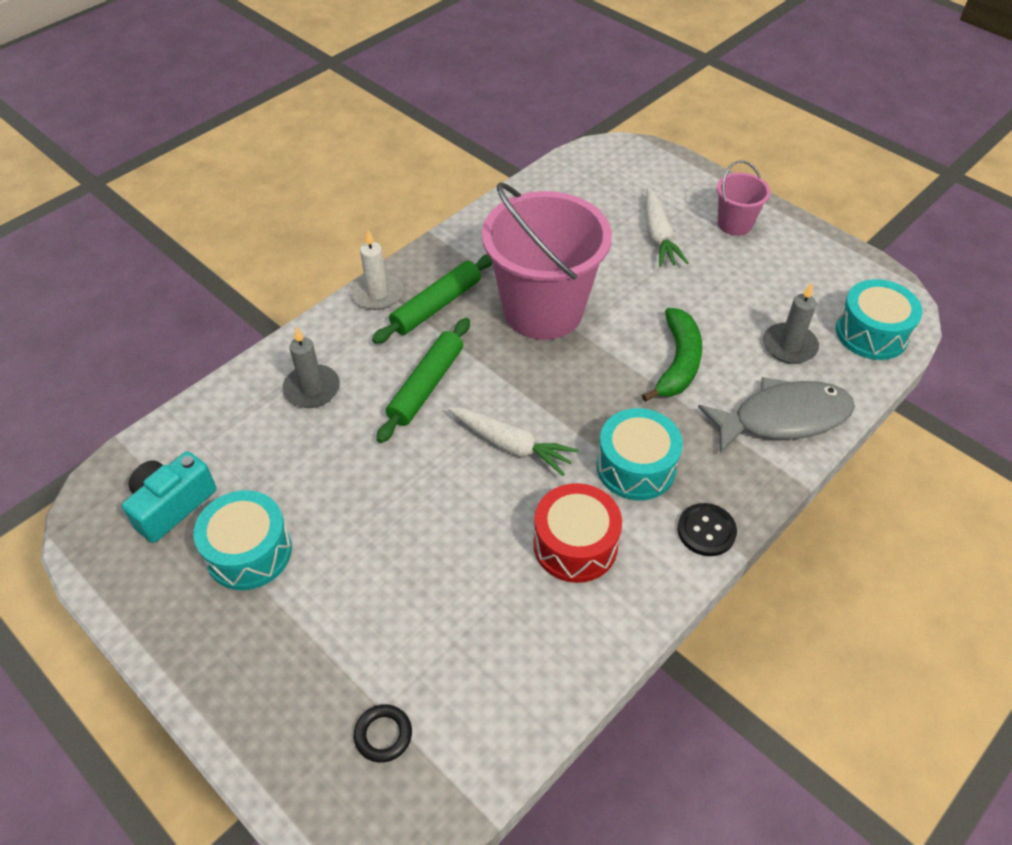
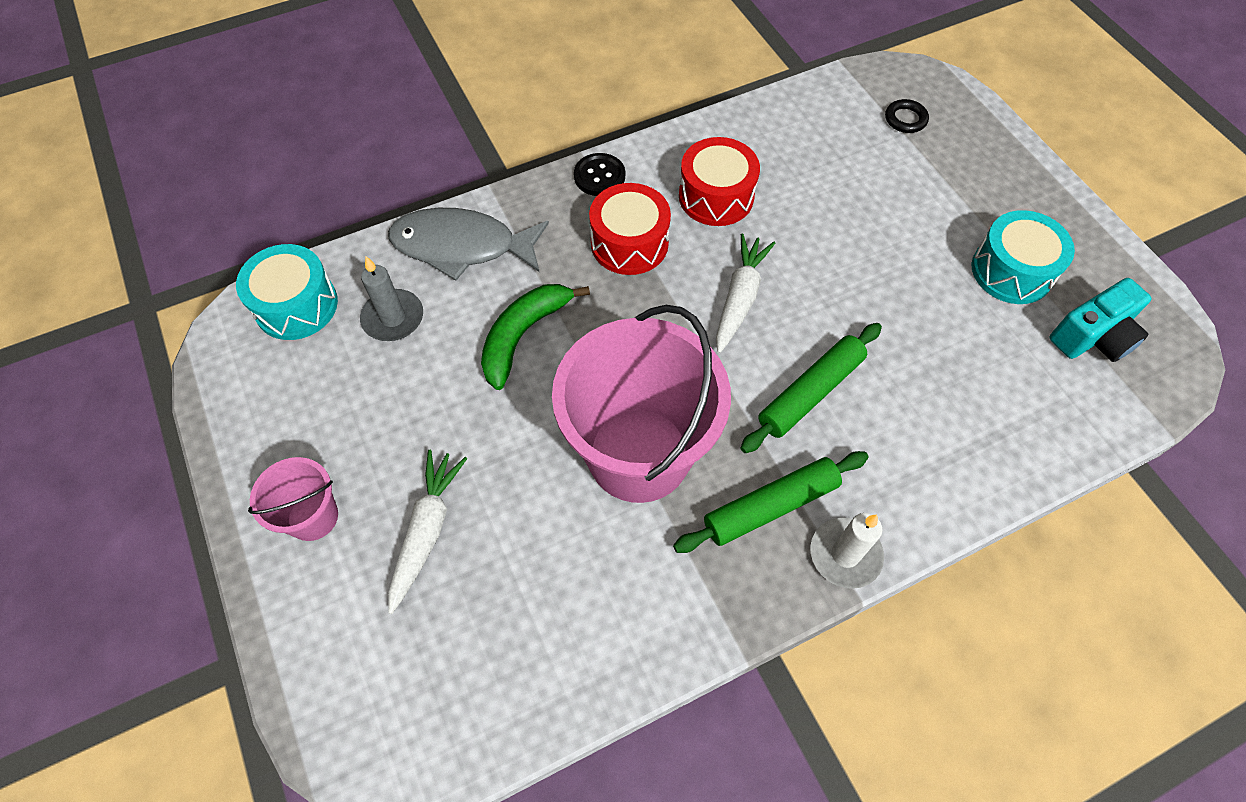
camera: 160 degrees left, 10 degrees up
(312, 389) = (943, 429): grey candle -> none
(511, 445) = (740, 298): white carrot -> white carrot turned 60 degrees clockwise
(636, 467) = (629, 243): turquoise drum -> red drum

